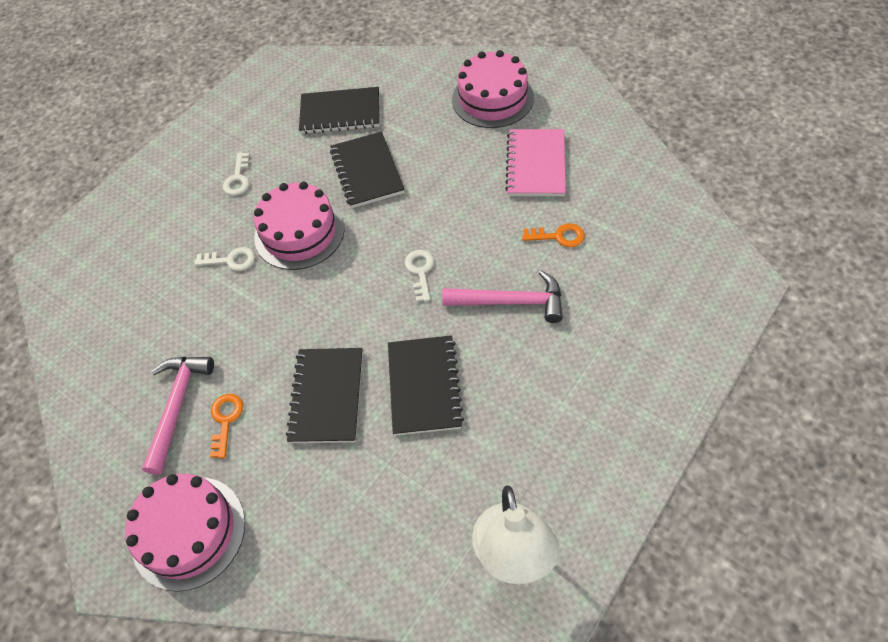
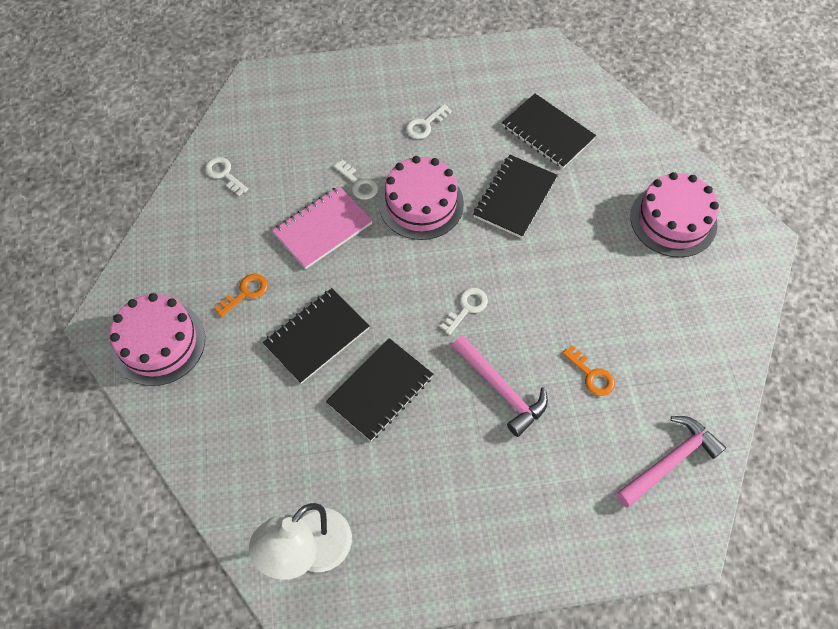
camera: 40 degrees right, 5 degrees up
(98, 350) = (224, 174): none -> white key
(177, 406) = (229, 256): pink hammer -> pink hammer (670, 461)
(536, 164) = (642, 304): pink notebook -> pink notebook (323, 229)

